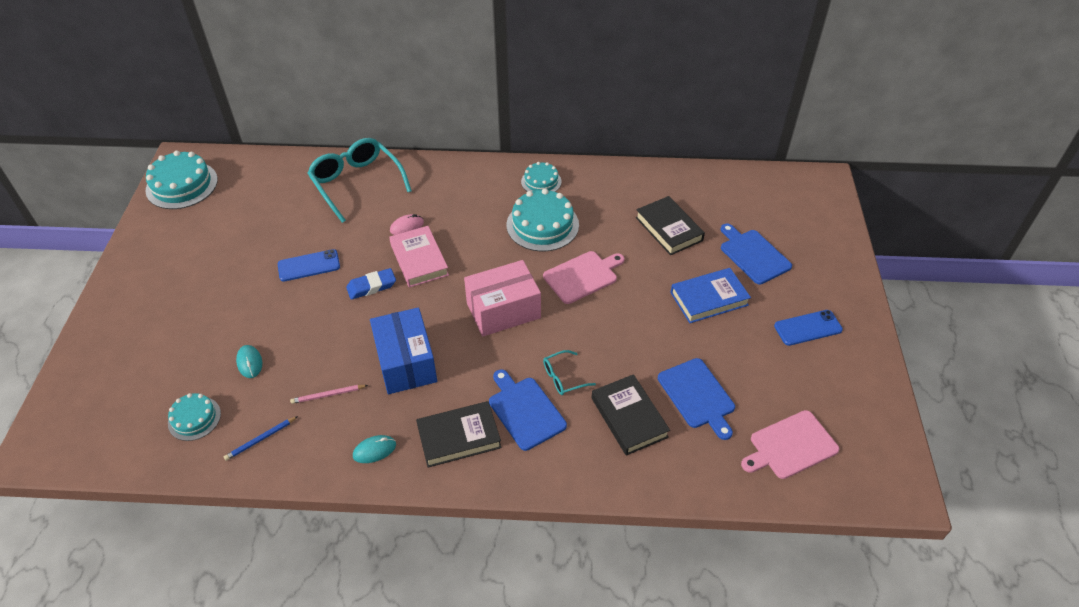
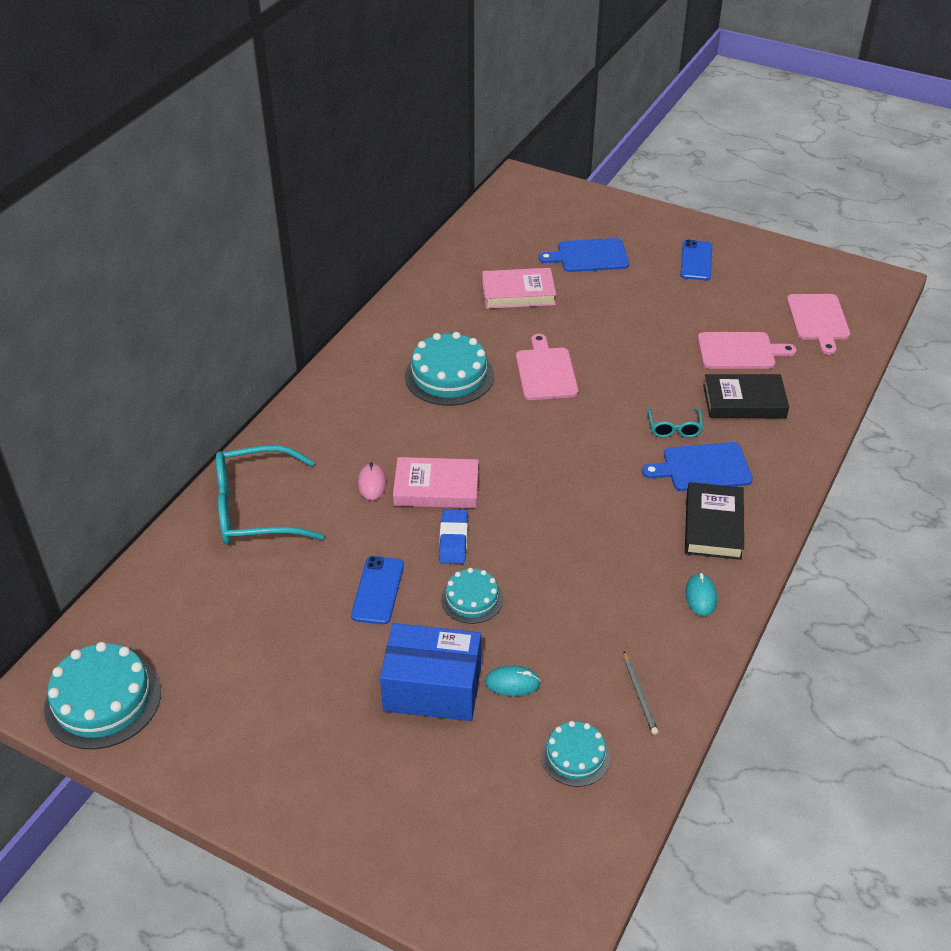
camera: 65 degrees left, 5 degrees down
(260, 439) = (640, 695): blue pencil -> grey pencil
(328, 395) = (603, 618): pink pencil -> none
(406, 362) = (590, 540): blue box -> blue box (432, 688)
(503, 310) = (558, 443): pink box -> none
(541, 181) = (378, 355): turquoise cake -> turquoise cake (472, 599)
(669, 229) = (518, 293): black book -> pink book
(697, 396) = (739, 351): blue cutting board -> pink cutting board
(709, 298) = (627, 302): blue book -> none

